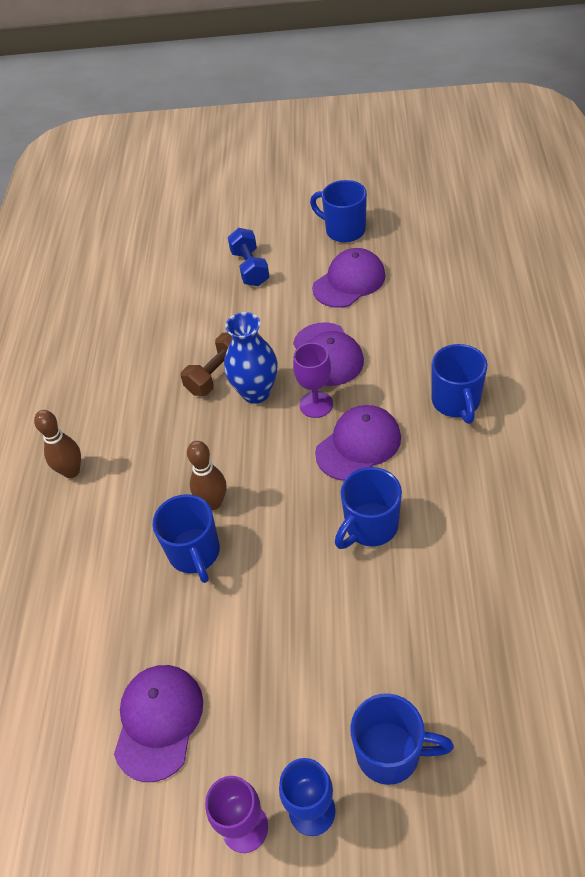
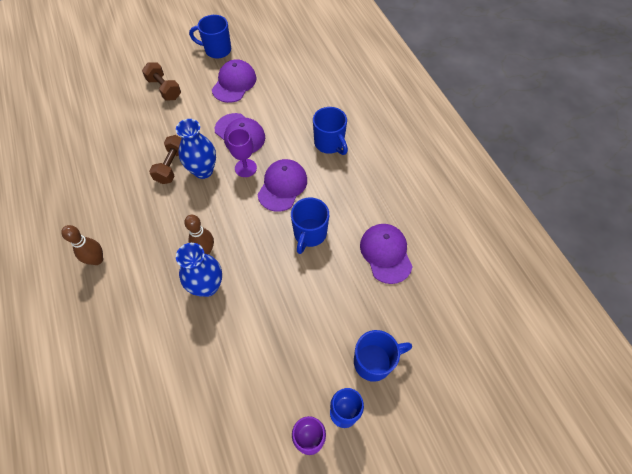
camera: 30 degrees left, 10 degrees up
(158, 721) = (229, 399): purple cap -> purple cap (386, 253)
(195, 553) = (207, 286): blue mug -> blue vase
(250, 268) = (164, 89): blue dumbbell -> brown dumbbell

